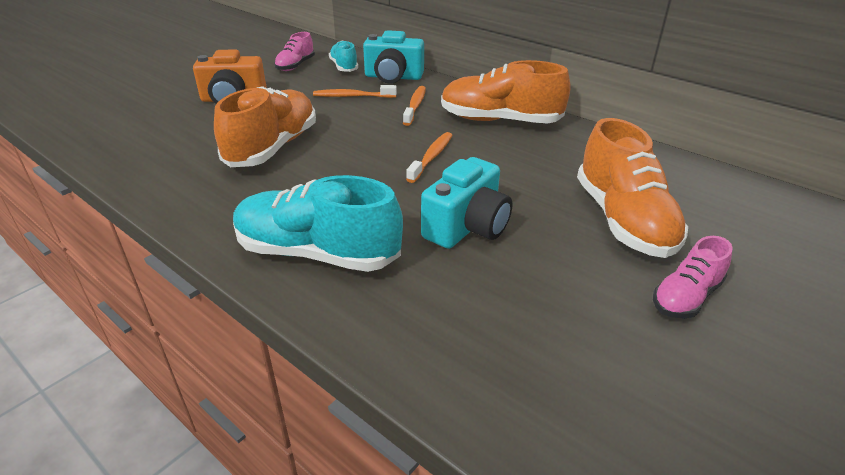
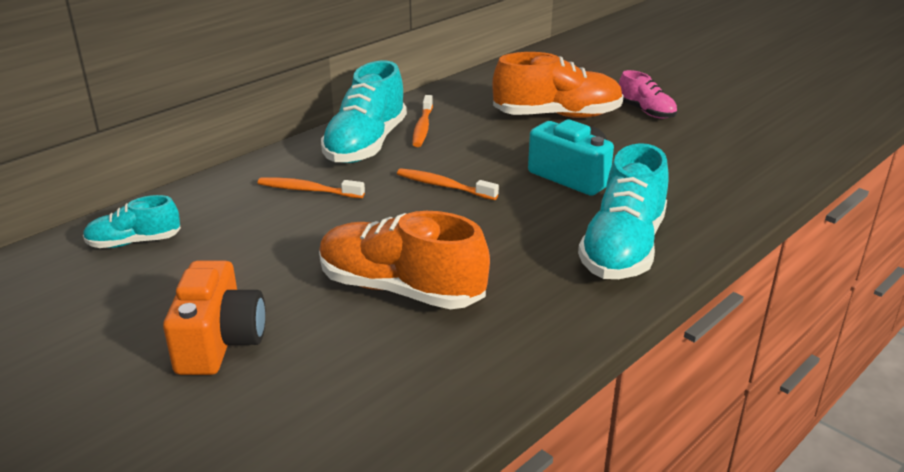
camera: 85 degrees left, 5 degrees down
(295, 66) = (96, 289): pink shoe -> none
(352, 96) = (256, 234): orange toothbrush -> orange toothbrush (422, 127)
(393, 77) = (202, 202): turquoise camera -> none
(500, 121) = (366, 145): orange shoe -> turquoise shoe

